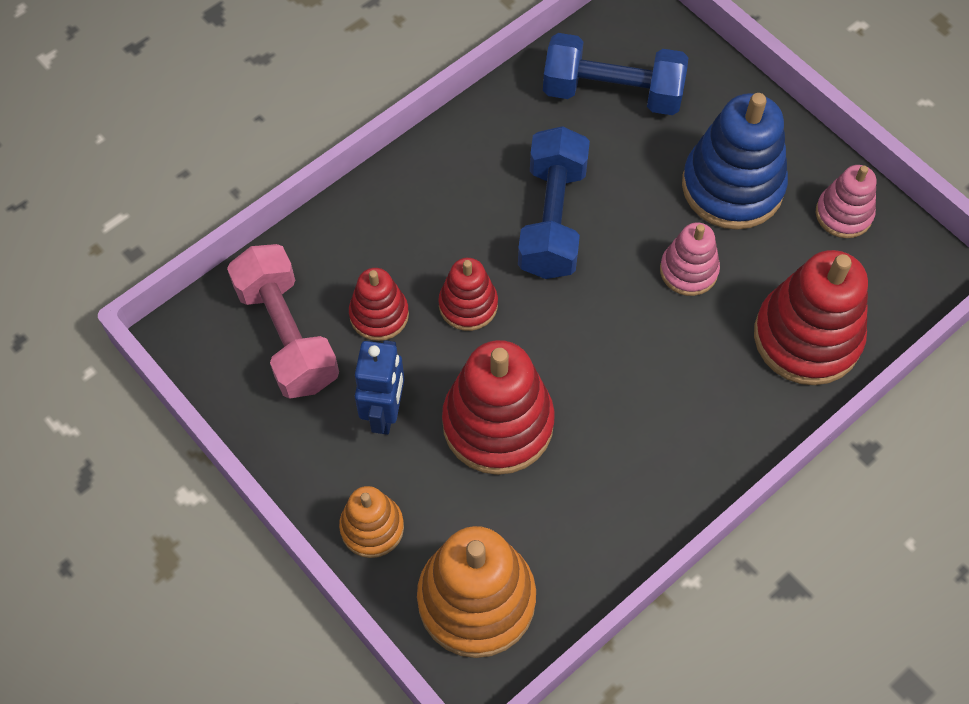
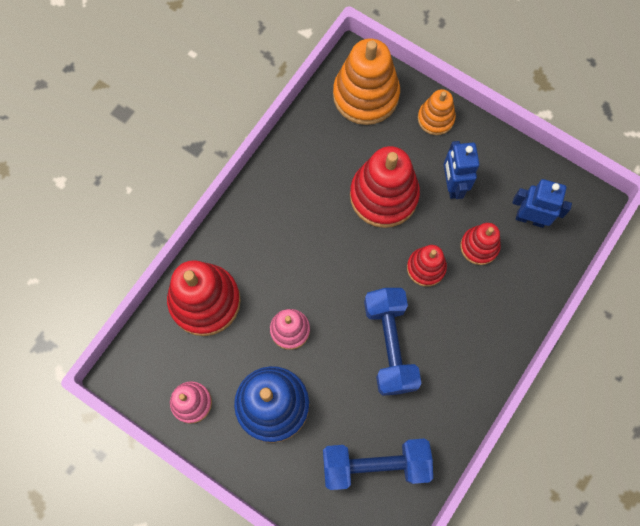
camera: 165 degrees right, 10 degrees up
(287, 335) = (530, 218): pink dumbbell -> blue robot

